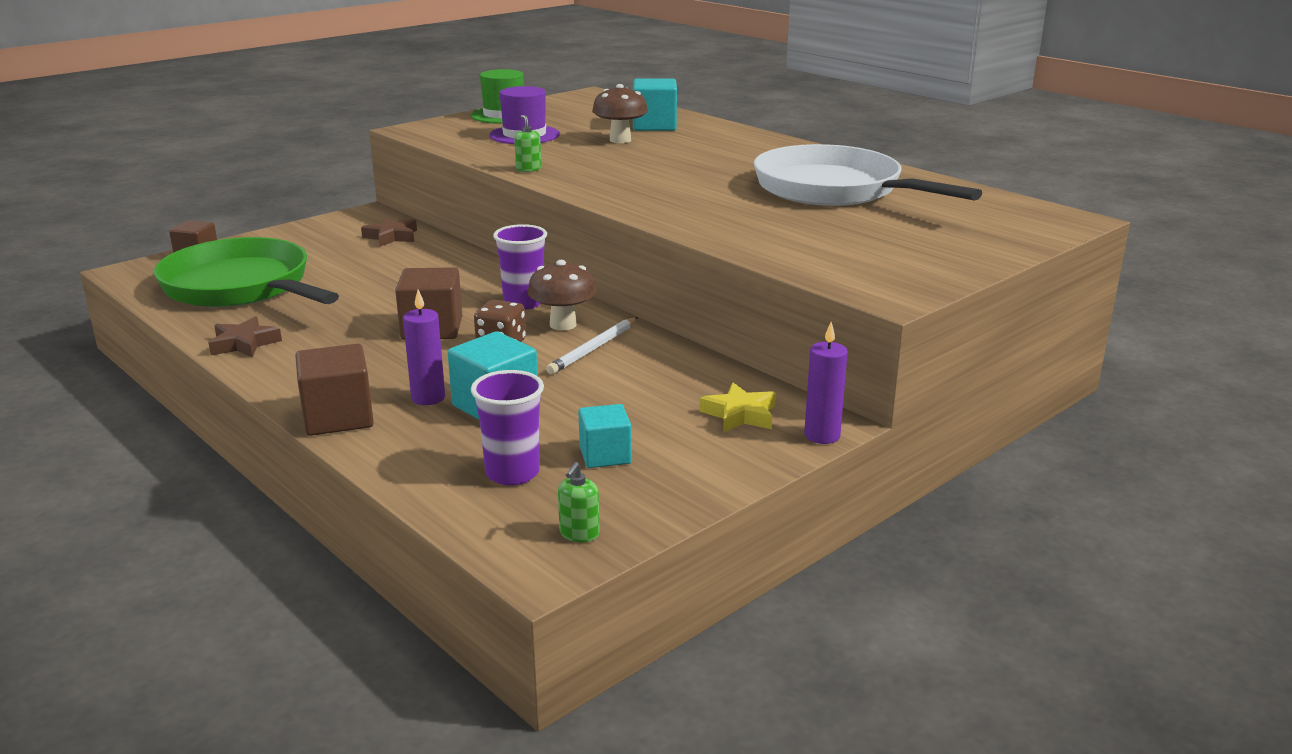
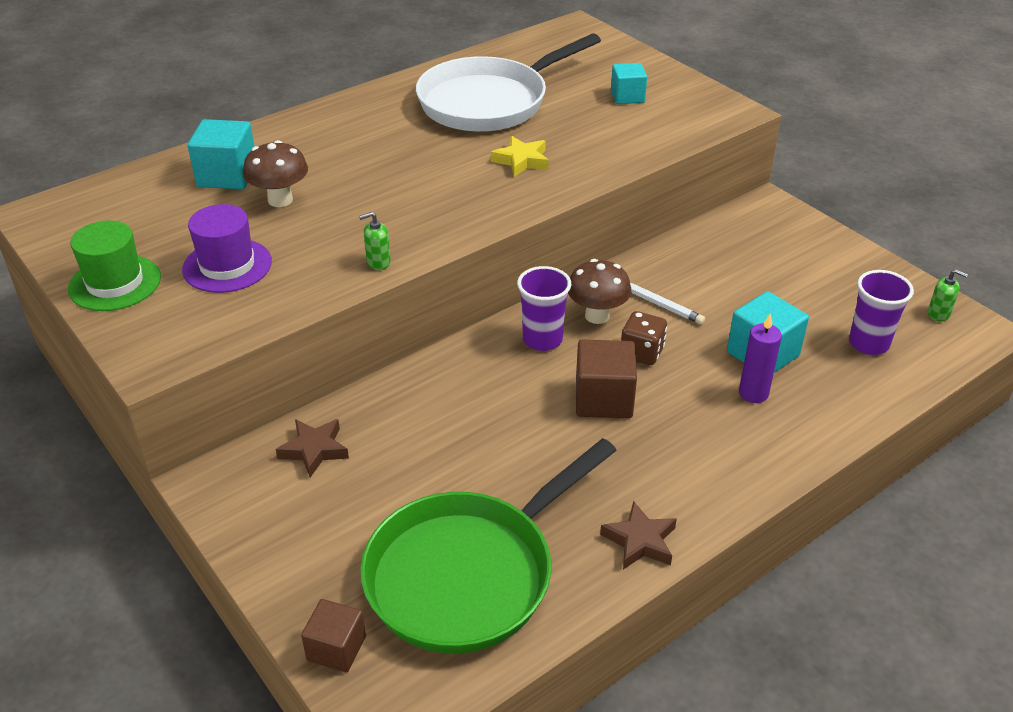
camera: 85 degrees left, 15 degrees up
(338, 417) = (798, 447): brown cube -> none
(605, 455) = (832, 300): turquoise cube -> turquoise cube (627, 96)
(740, 414) = (760, 237): yellow star -> yellow star (521, 161)
(822, 435) = (786, 208): purple candle -> none

